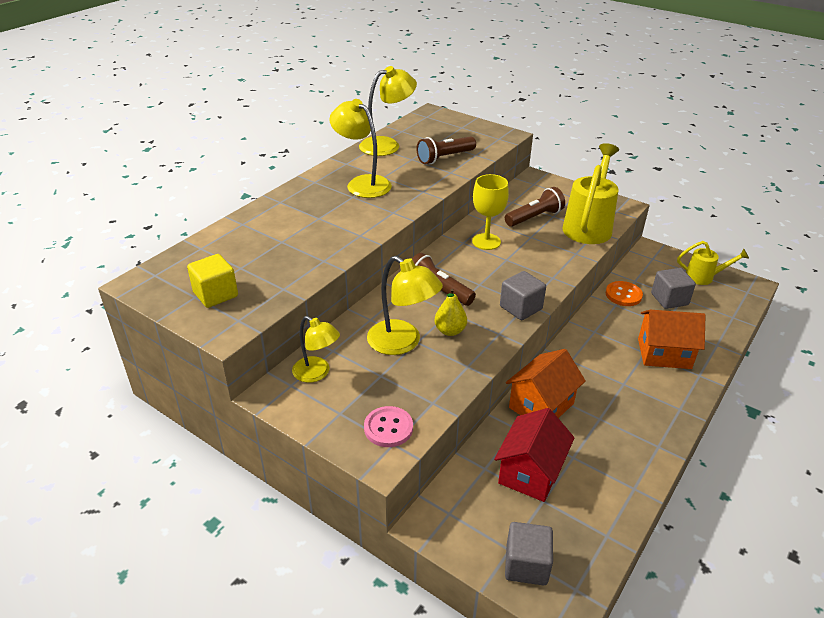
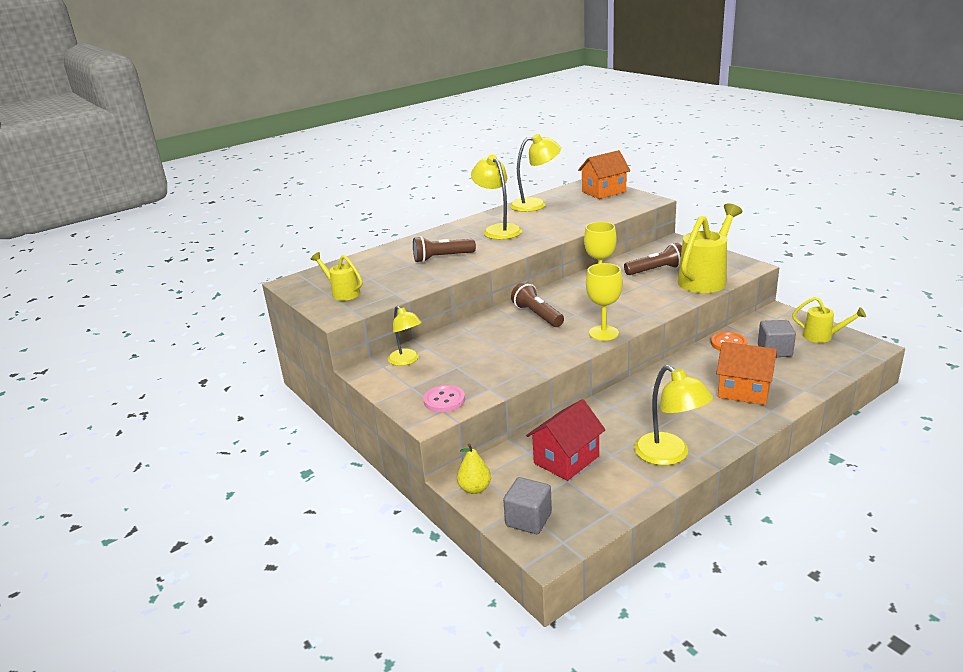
camera: 20 degrees right, 10 degrees down
(215, 294) = (342, 293): yellow cube -> yellow watering can
(402, 343) = (486, 348): yellow lamp -> yellow lamp (669, 455)
(445, 158) = (581, 215): brown flashlight -> brown flashlight (442, 258)
(450, 331) = (531, 343): yellow pear -> yellow pear (475, 489)
(521, 308) = (603, 333): grey cube -> yellow goblet
(541, 405) = (602, 415): orange house -> orange house (603, 192)

